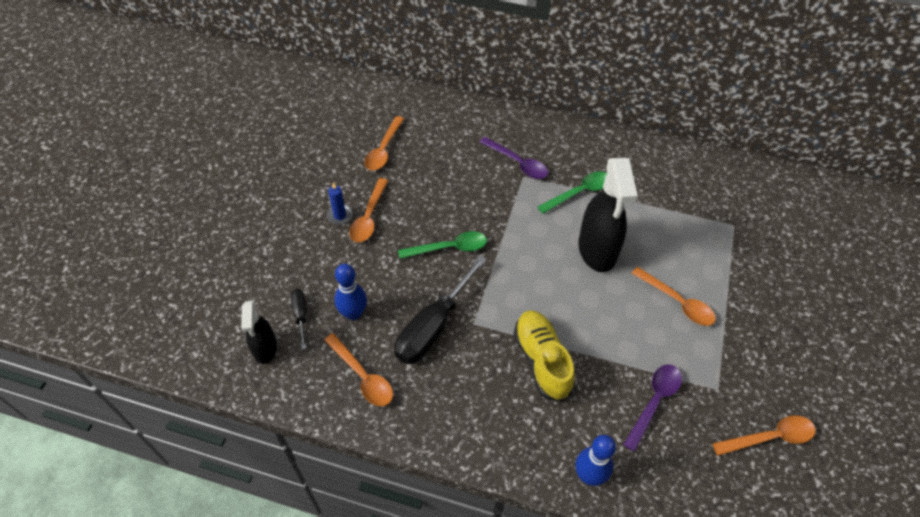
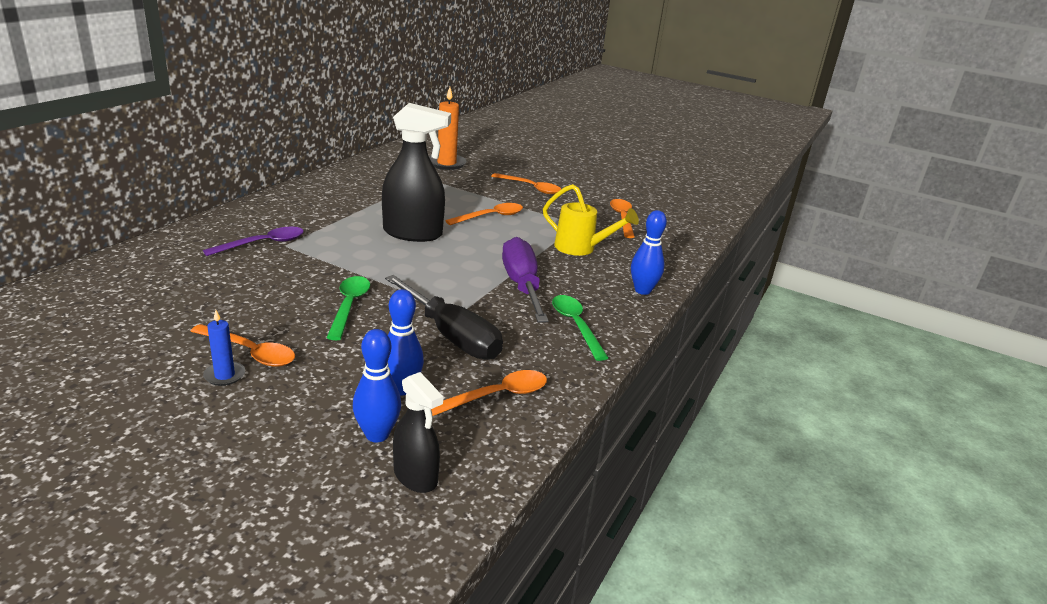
camera: 80 degrees left, 25 degrees down
(265, 348) = (415, 476): black spray bottle -> black spray bottle turned 45 degrees clockwise
(300, 315) = (377, 435): black screwdriver -> blue bowling pin
(383, 150) = (138, 321): orange spoon -> orange spoon (531, 188)
(542, 360) = (522, 286): yellow shoe -> purple screwdriver
(579, 192) = (335, 224): green spoon -> green spoon (575, 325)
(654, 401) = (581, 248): purple spoon -> yellow watering can
(791, 229) = (446, 163): none -> orange candle

